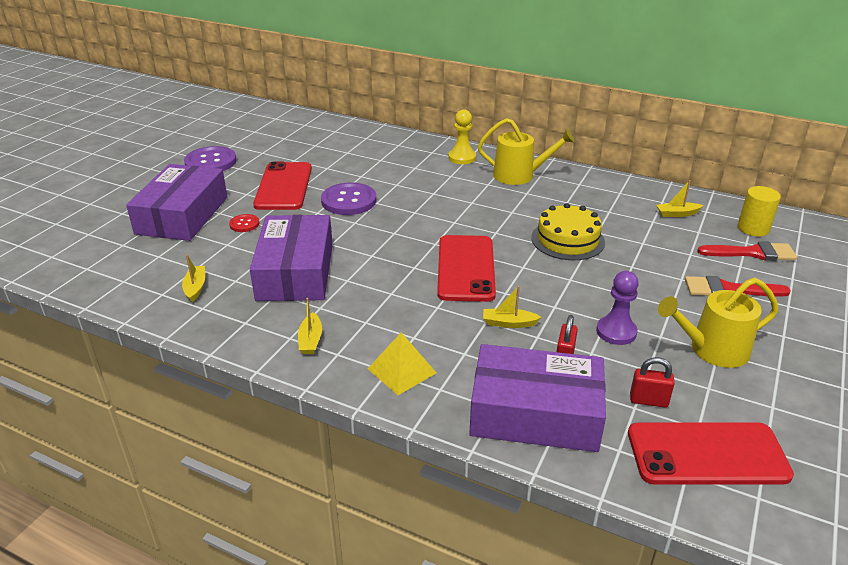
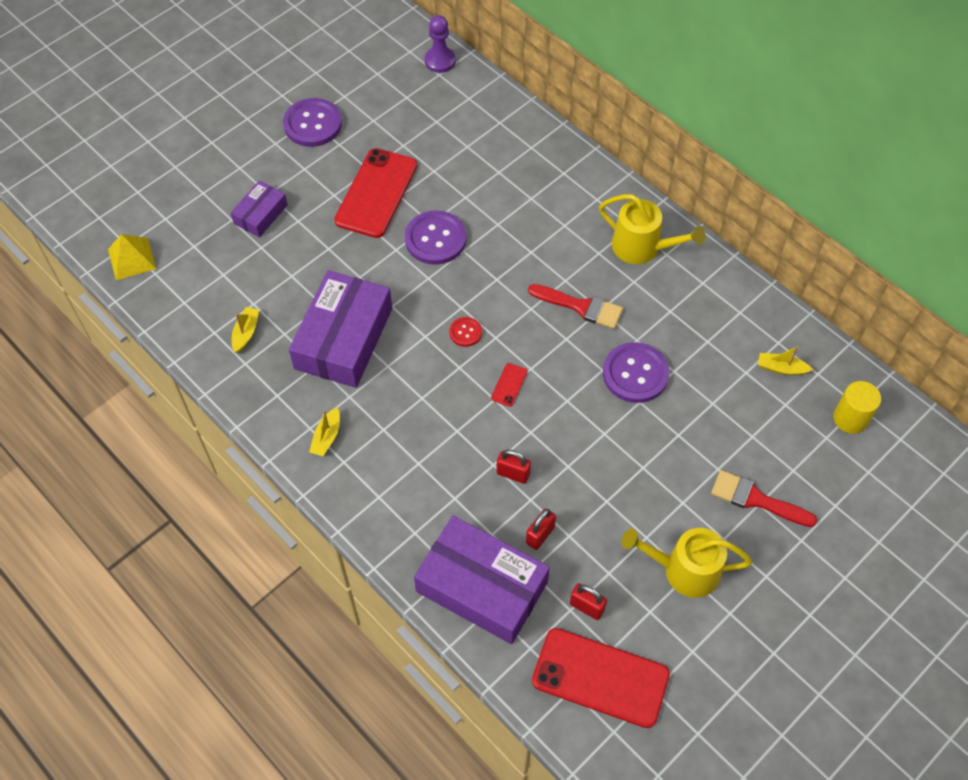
camera: 20 degrees right, 25 degrees up
(182, 215) = (260, 214): purple box -> purple box, size x0.51
(244, 224) = (317, 248): red button -> red button (465, 332)
(402, 370) = (391, 500): yellow pyramid -> yellow pyramid (132, 259)
(462, 158) = (593, 194): yellow pawn -> none
(466, 268) = (509, 385): red phone -> red phone, size x0.41
(508, 323) = (513, 474): yellow boat -> red padlock
(567, 240) = (635, 374): yellow cake -> purple button
(616, 332) = (607, 518): purple pawn -> purple pawn (440, 61)
(752, 253) = (820, 455): red brush -> red brush (580, 307)

